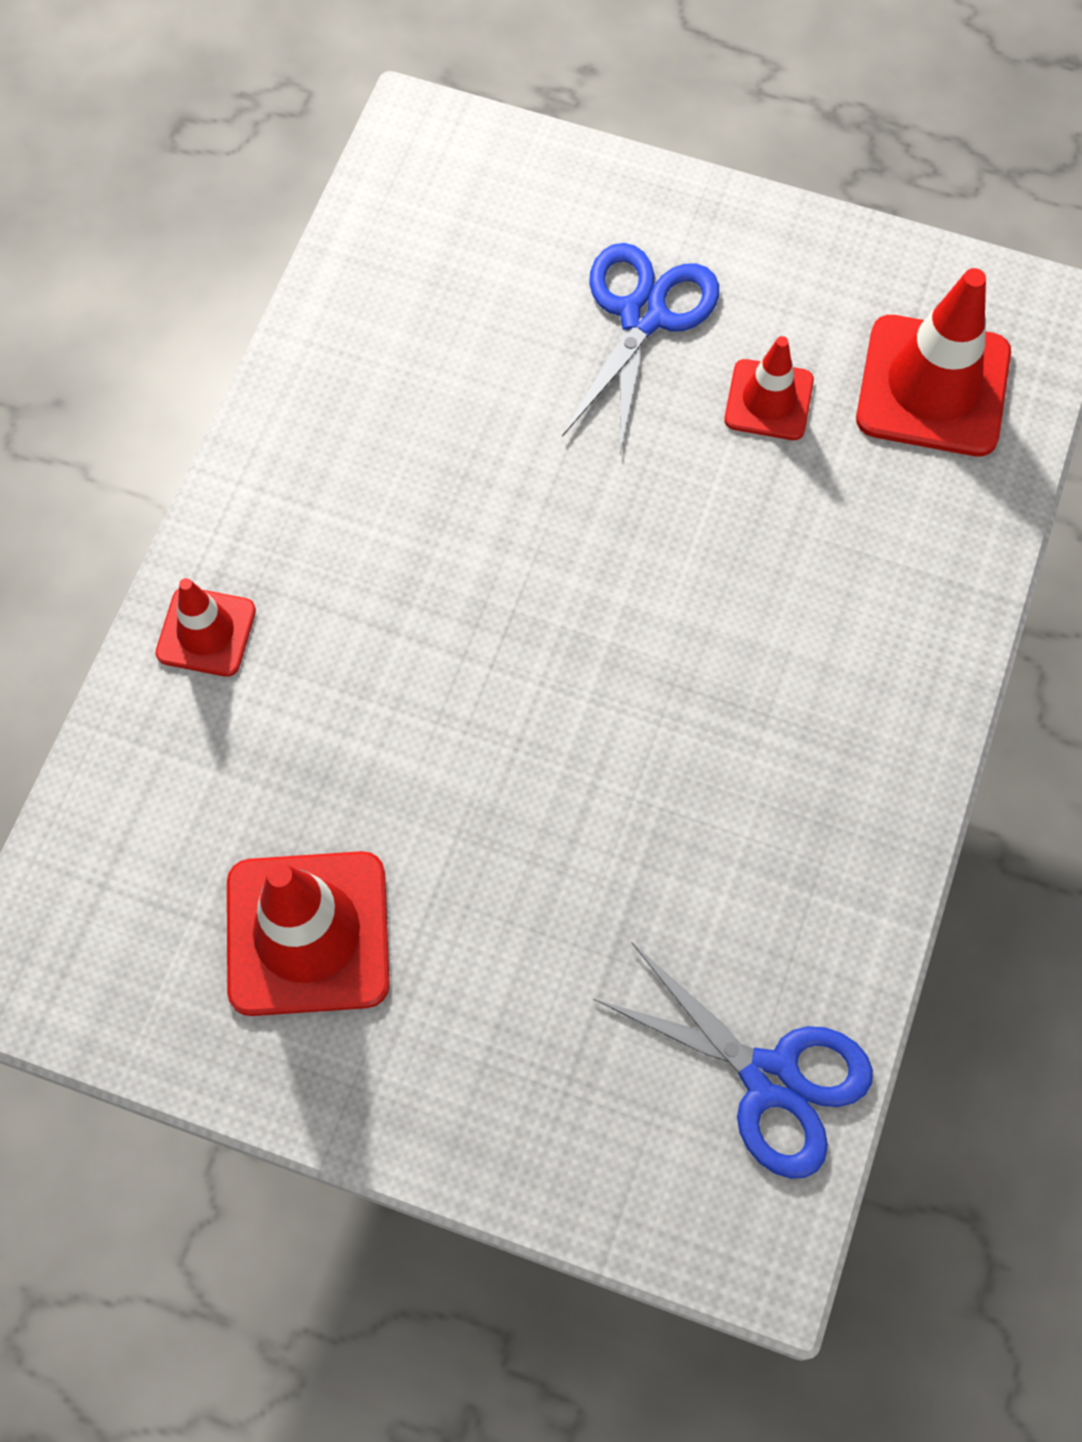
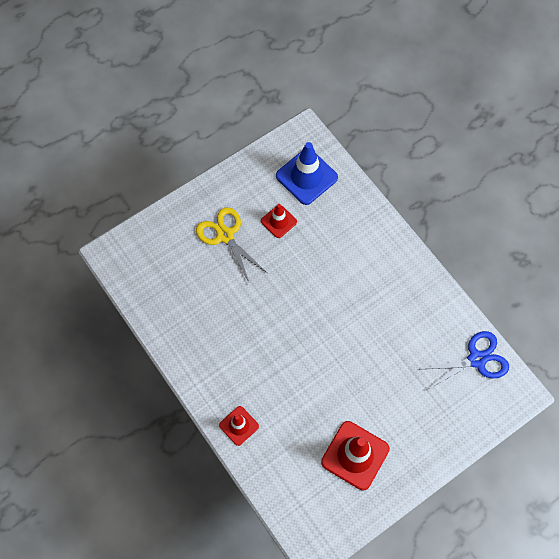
camera: 55 degrees left, 0 degrees up
(643, 316) = (225, 235): blue scissors -> yellow scissors
(933, 386) = (306, 176): red traffic cone -> blue traffic cone

